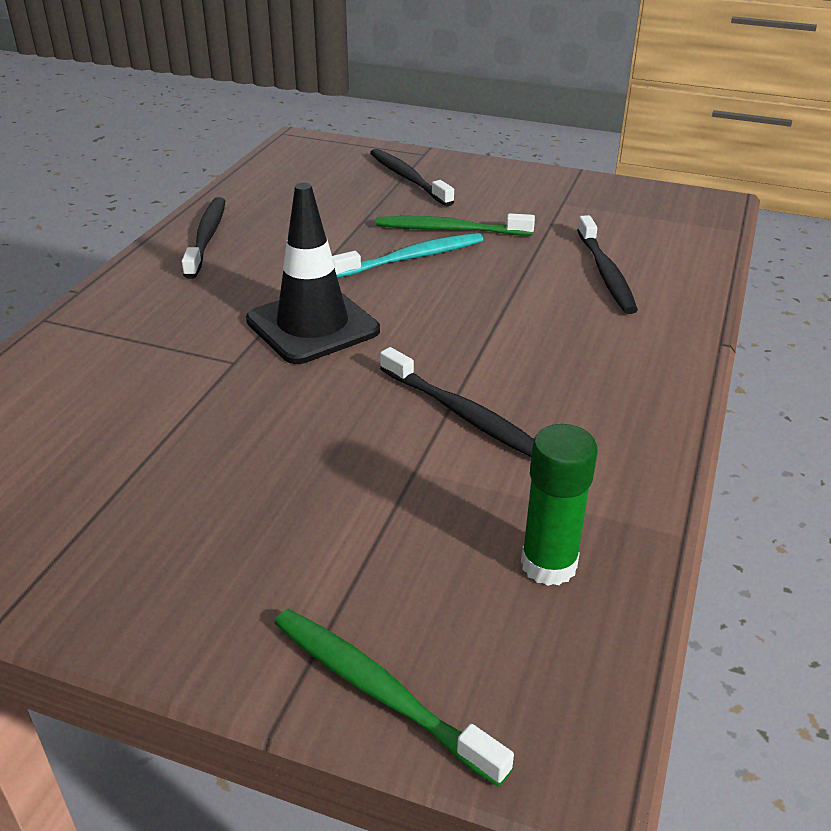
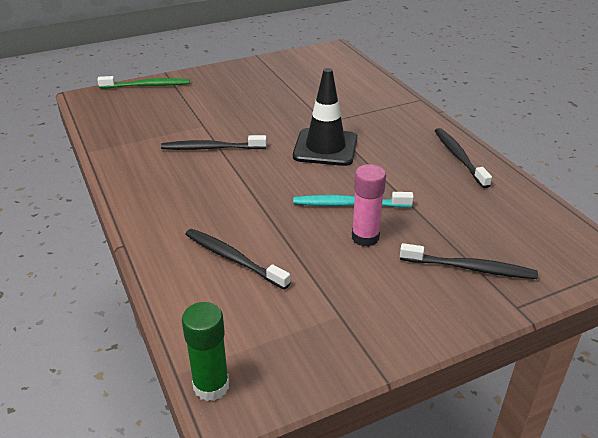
camera: 135 degrees right, 0 degrees up
(206, 238) = (459, 157): black toothbrush -> black toothbrush turned 150 degrees counterclockwise
(411, 258) = (349, 204): turquoise toothbrush -> turquoise toothbrush turned 75 degrees clockwise
(450, 230) = (365, 237): green toothbrush -> pink glue stick
(548, 564) = (128, 124): green glue stick -> green glue stick (211, 386)

